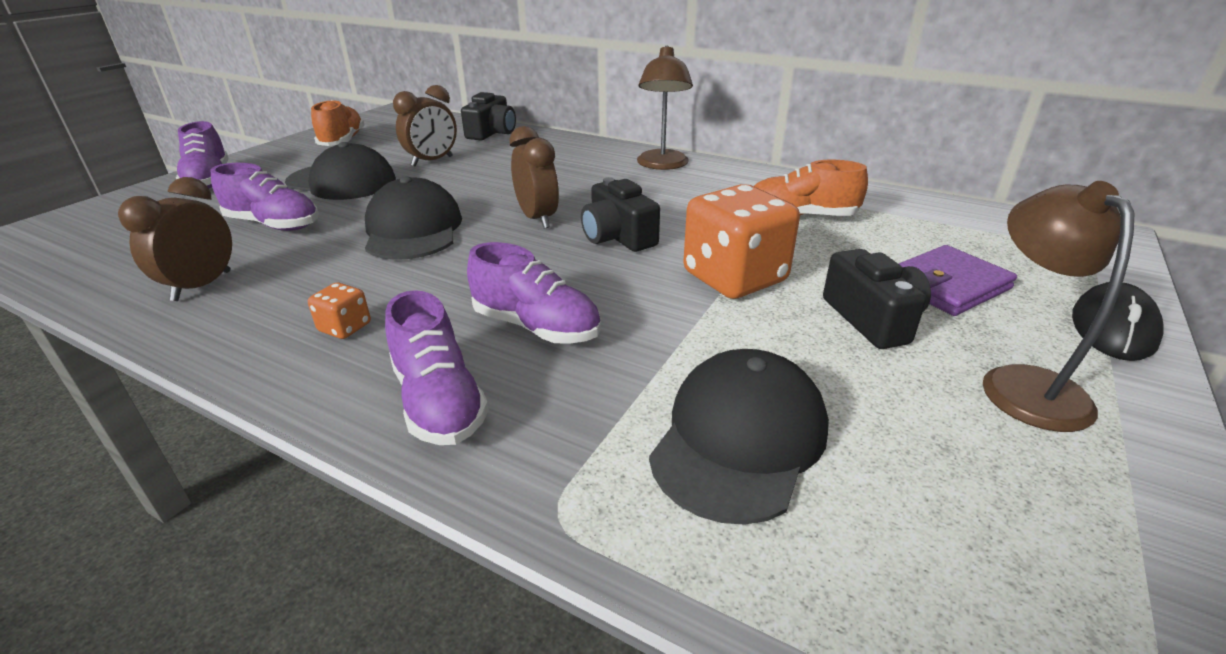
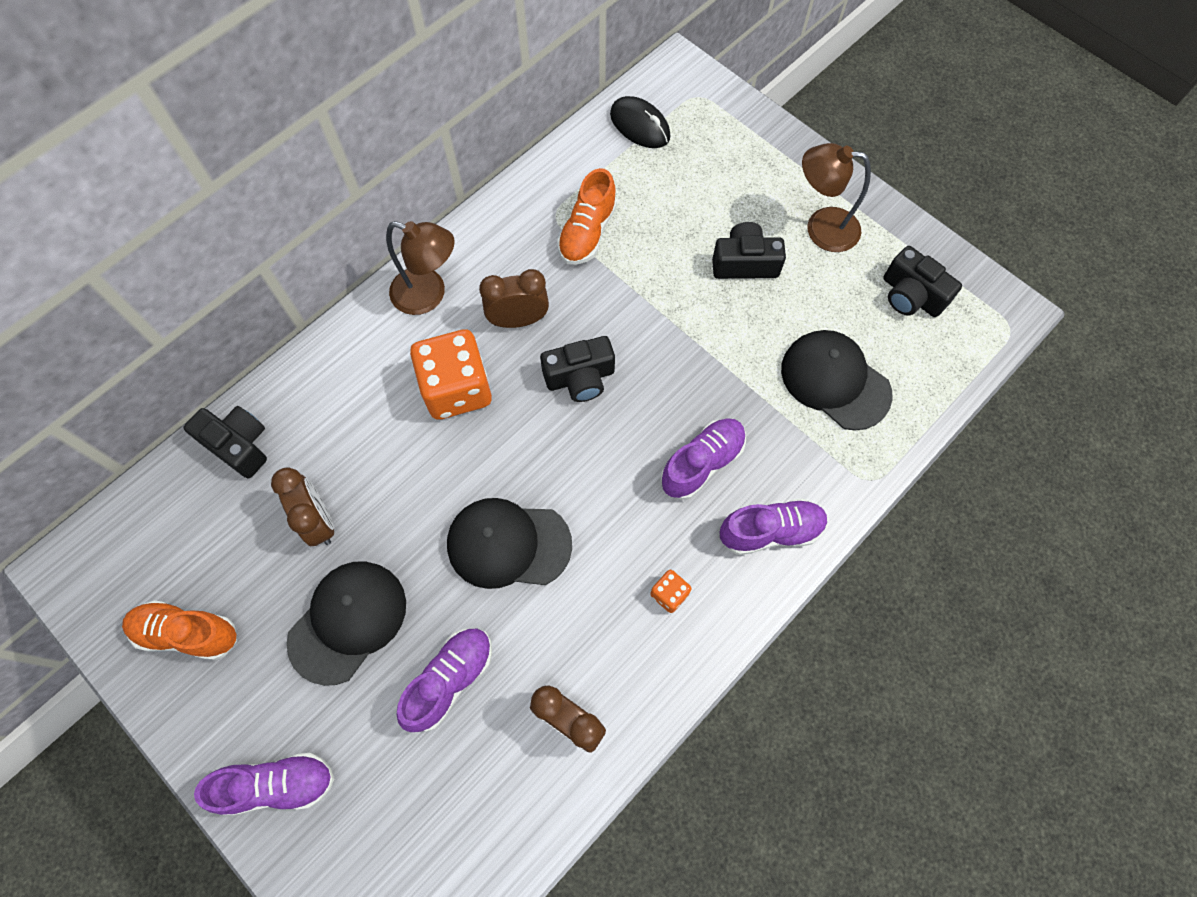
camera: 75 degrees left, 35 degrees up
(537, 218) = (521, 434): brown clock -> brown clock (518, 320)
(734, 278) = (671, 319): orange dice -> orange dice (457, 389)
(946, 285) = (717, 200): purple wallet -> none
(1020, 530) = (911, 295): none -> black camera
(1112, 328) = (784, 150): black mouse -> black mouse (640, 126)

